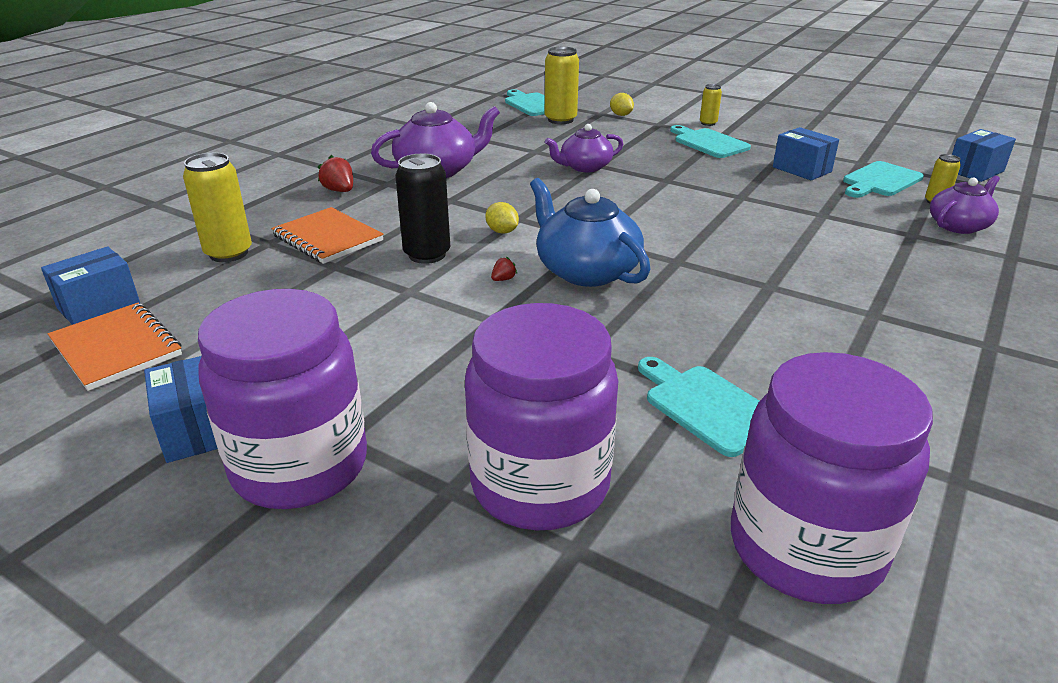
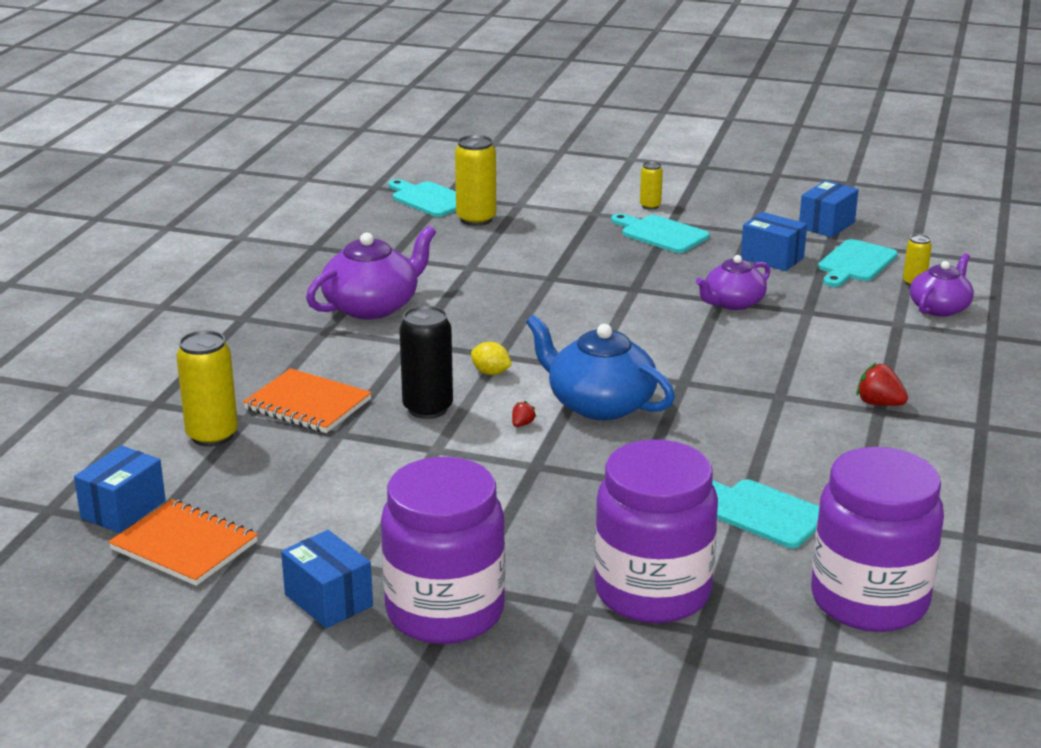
camera: 15 degrees left, 5 degrees down
(339, 191) = (277, 346): red strawberry -> red strawberry (879, 404)
(585, 167) = (537, 282): purple teapot -> purple teapot (733, 303)
(621, 115) = (544, 204): yellow lemon -> none
(975, 171) = (947, 240): blue box -> blue box (826, 225)

